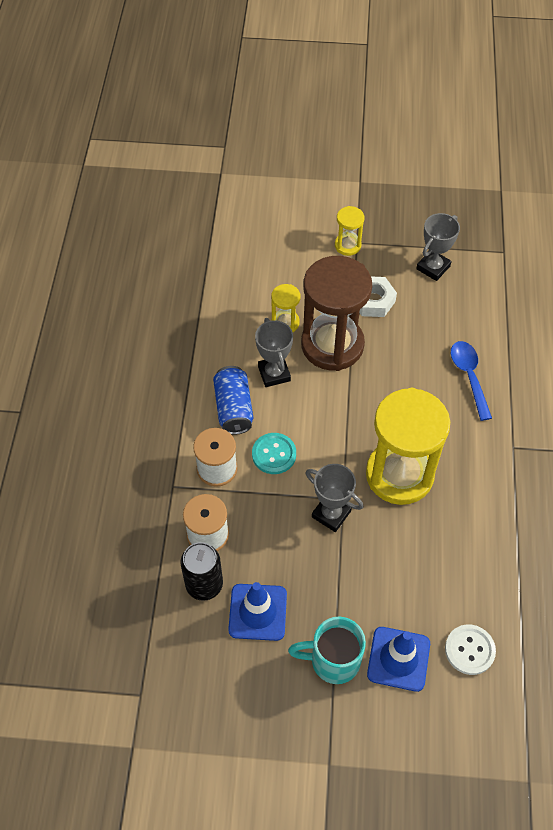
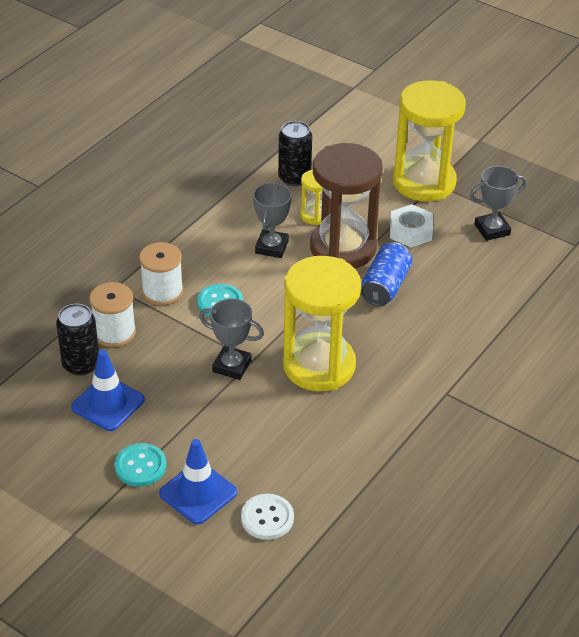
camera: 30 degrees right, 15 degrees down
(233, 408) = (214, 256): blue can -> blue can (385, 286)
(240, 292) = (294, 178): none -> black can
(331, 514) = (232, 366): grey trophy -> grey trophy turned 45 degrees counterclockwise
(332, 660) = (140, 466): turquoise mug -> turquoise button
(347, 245) = (424, 182): yellow hourglass -> yellow hourglass, size x2.21
(469, 376) = (452, 323): blue spoon -> none

